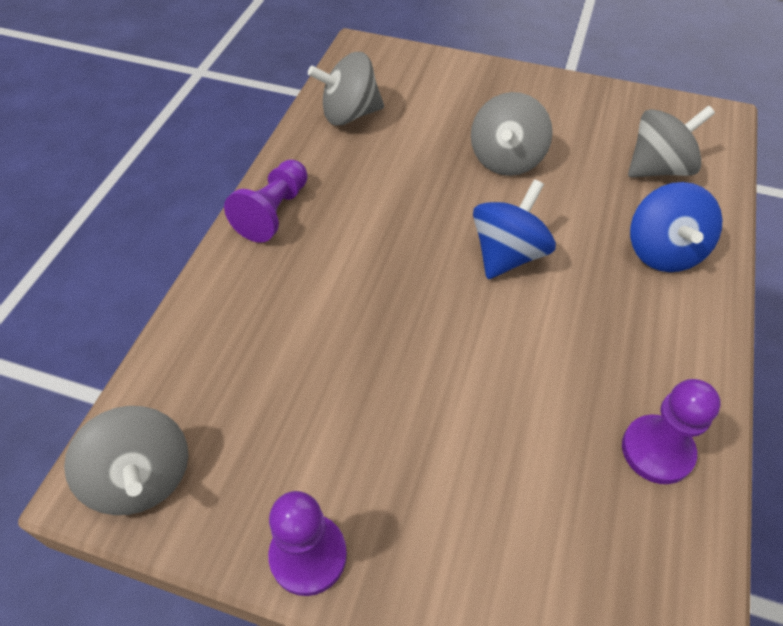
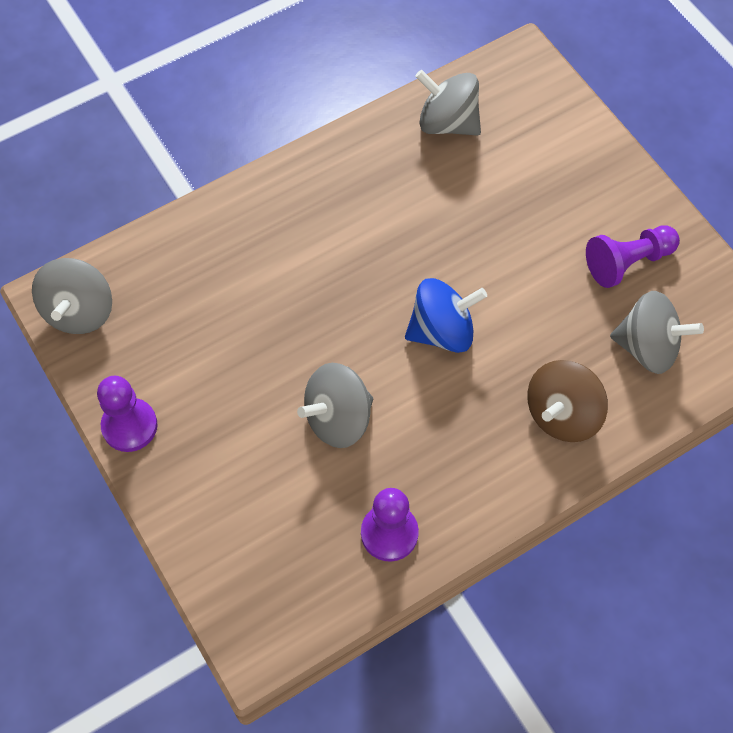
camera: 40 degrees right, 10 degrees up
(273, 212) = (309, 176): purple pawn -> purple pawn (628, 262)
(506, 159) = (530, 251): grey spinning top -> grey spinning top (338, 418)
(663, 251) = (562, 414): blue spinning top -> brown spinning top

